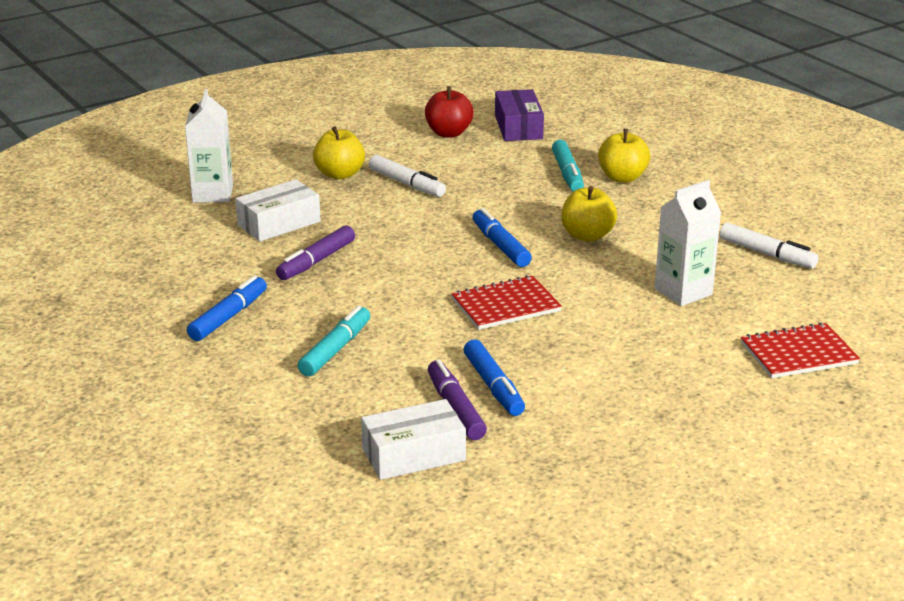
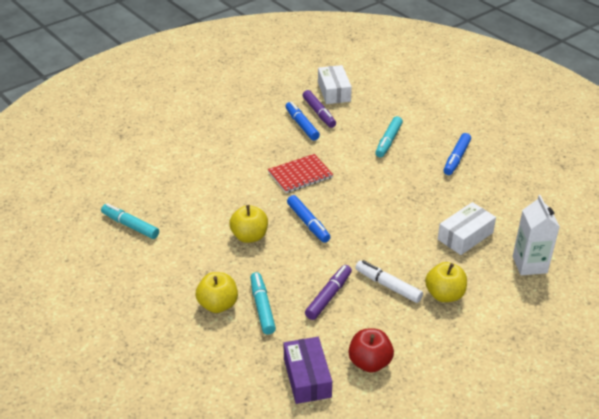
camera: 175 degrees right, 10 degrees up
(316, 261) = (424, 202): purple marker -> purple marker (328, 296)
(413, 454) = (334, 91): white box -> white box turned 75 degrees counterclockwise
(683, 292) = (193, 191): white carton -> none
(766, 254) = (130, 226): white marker -> turquoise marker
(798, 353) = (139, 152): red notebook -> none

